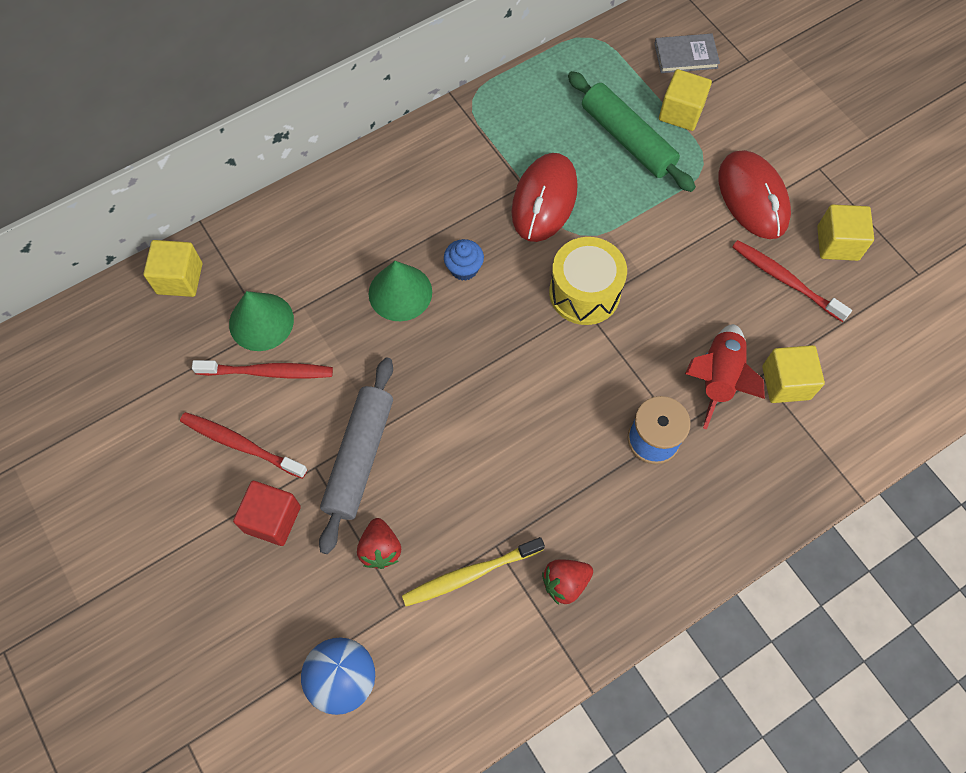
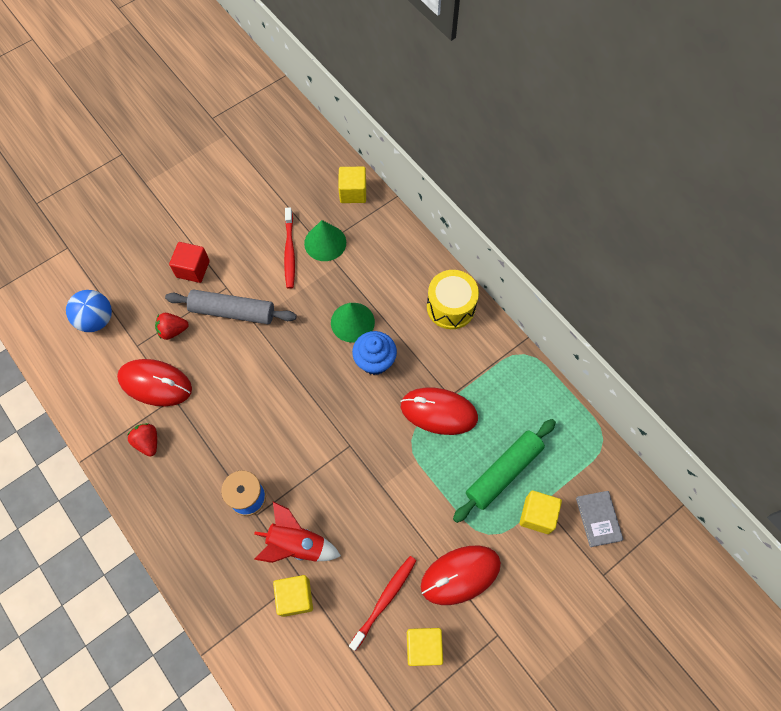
camera: 85 degrees right, 0 degrees up
(241, 444) = (240, 245): red toothbrush -> none
(464, 268) = (375, 361): blue cupcake -> blue cupcake, size x1.54
(469, 574) = (155, 384): yellow toothbrush -> red mouse
(584, 293) = (361, 445): yellow drum -> yellow drum (450, 307)

